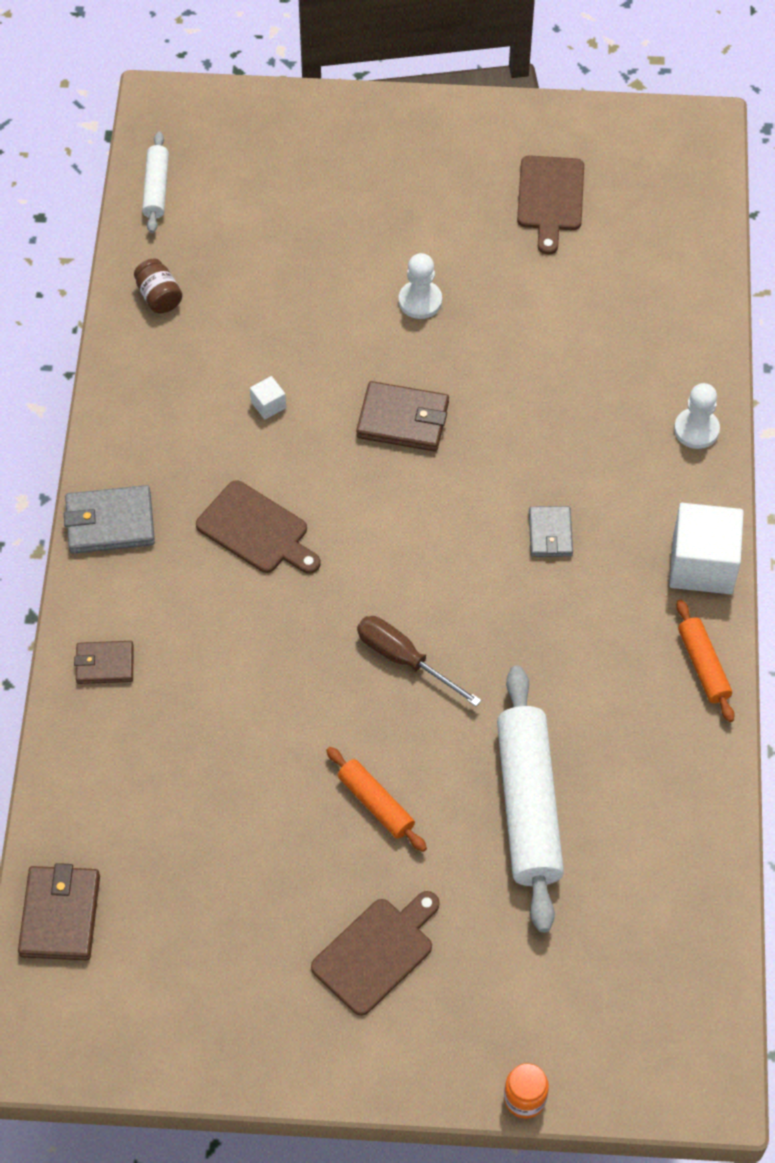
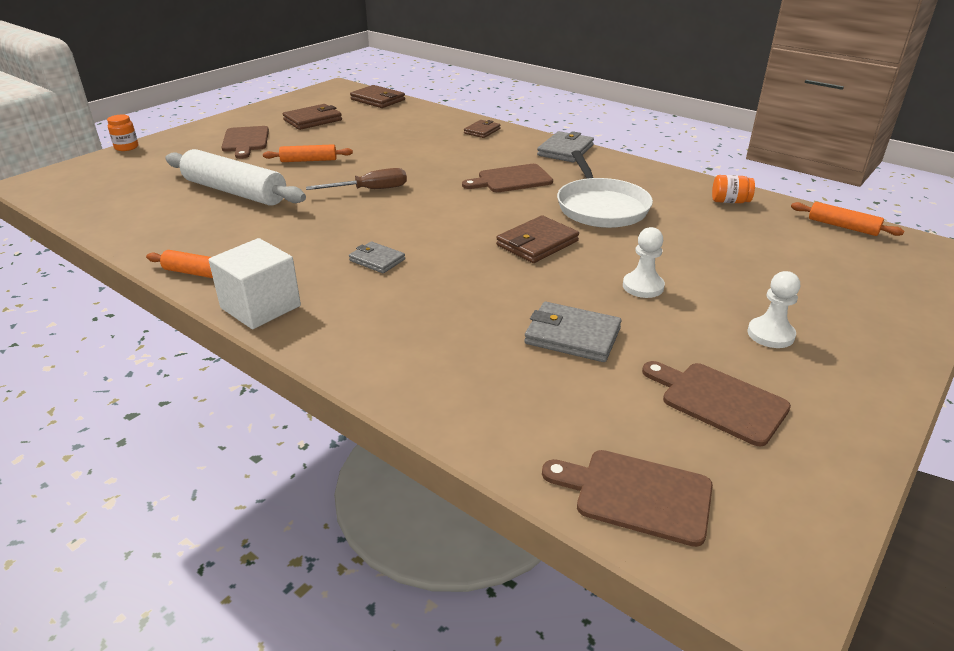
camera: 125 degrees right, 25 degrees down
(156, 188) = (842, 226): white rolling pin -> orange rolling pin
(159, 296) = (730, 201): brown jar -> orange jar
(226, 935) = (312, 120): none -> brown wallet
(268, 405) = (601, 207): white cube -> white pan
(544, 316) = (572, 336): none -> grey wallet
(685, 209) = (636, 494): none -> brown cutting board
(696, 430) = (367, 361): white pawn -> white pawn (770, 334)

